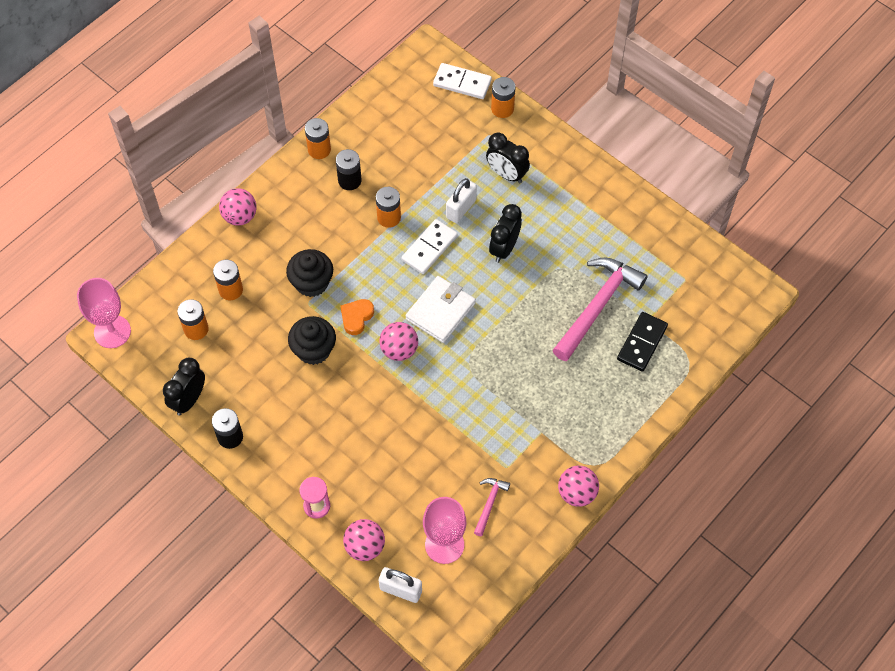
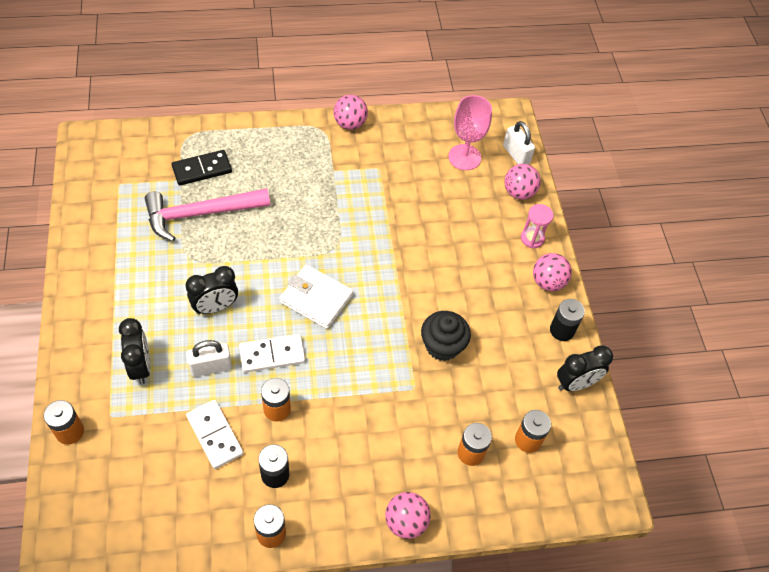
camera: 145 degrees left, 5 degrees down
(112, 331) = (606, 497): pink goblet -> none
(312, 283) = (396, 403): black cupcake -> none
(356, 317) = (385, 345): orange heart -> none
(399, 350) = (376, 295): pink ball -> pink ball (548, 282)
(440, 311) = (316, 299): white wallet -> white wallet turned 45 degrees clockwise
(462, 83) = (70, 491): white domino -> white domino (215, 435)
(489, 504) = (412, 157): pink hammer -> none

